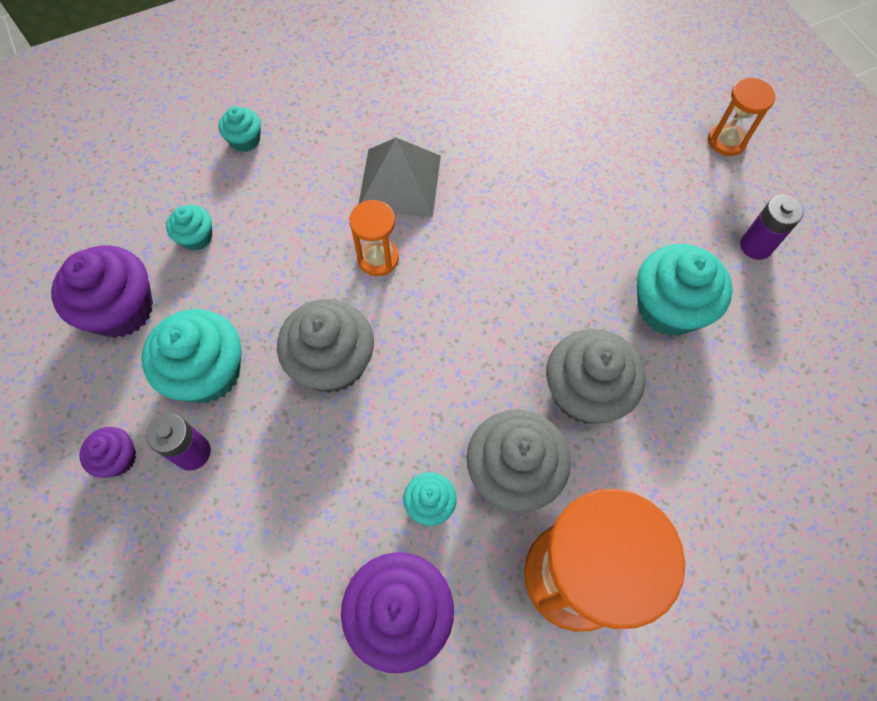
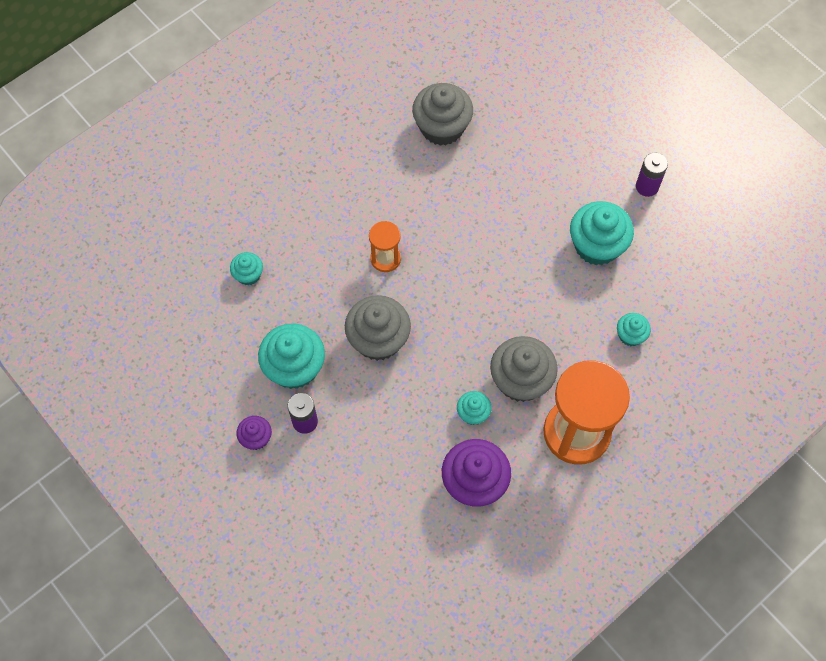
camera: 15 degrees left, 0 degrees up
(121, 309) = (215, 339): purple cupcake -> none
(245, 140) = (255, 192): turquoise cupcake -> turquoise cupcake (630, 335)
(400, 182) = (382, 198): grey pyramid -> none
(585, 392) = (554, 317): grey cupcake -> grey cupcake (442, 127)
(726, 141) = (611, 110): orange hourglass -> none

